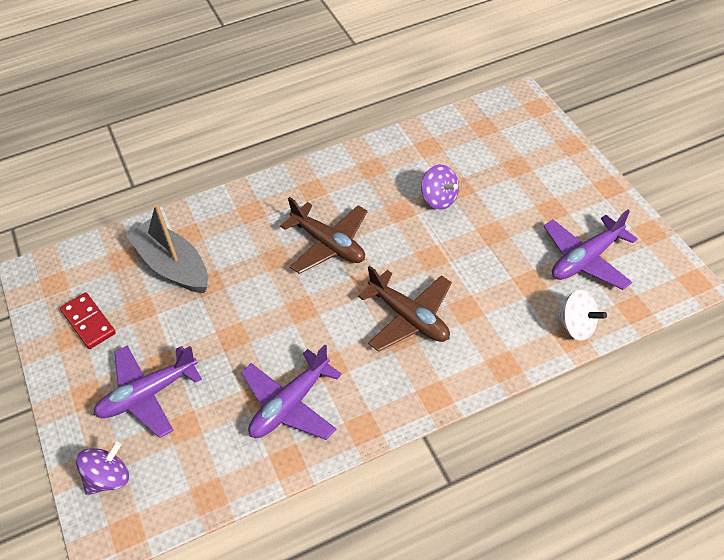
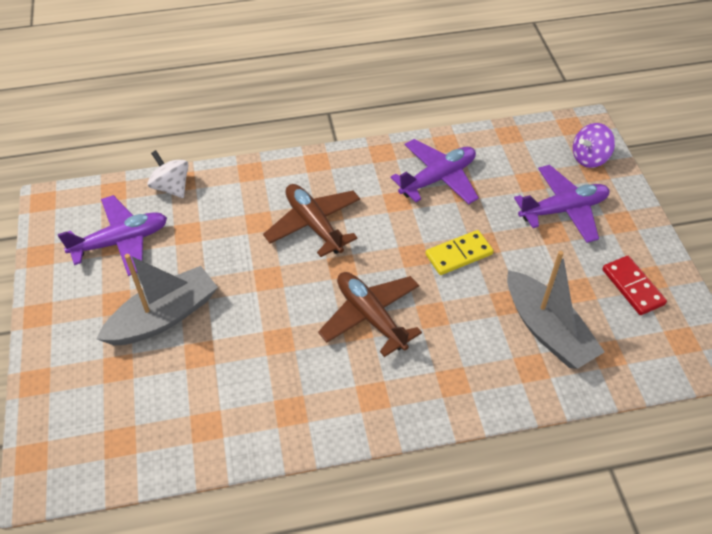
camera: 170 degrees left, 0 degrees up
(257, 318) = (458, 254): none -> yellow domino
(439, 199) = (229, 344): purple spinning top -> none
(504, 207) = (164, 316): none -> grey boat

